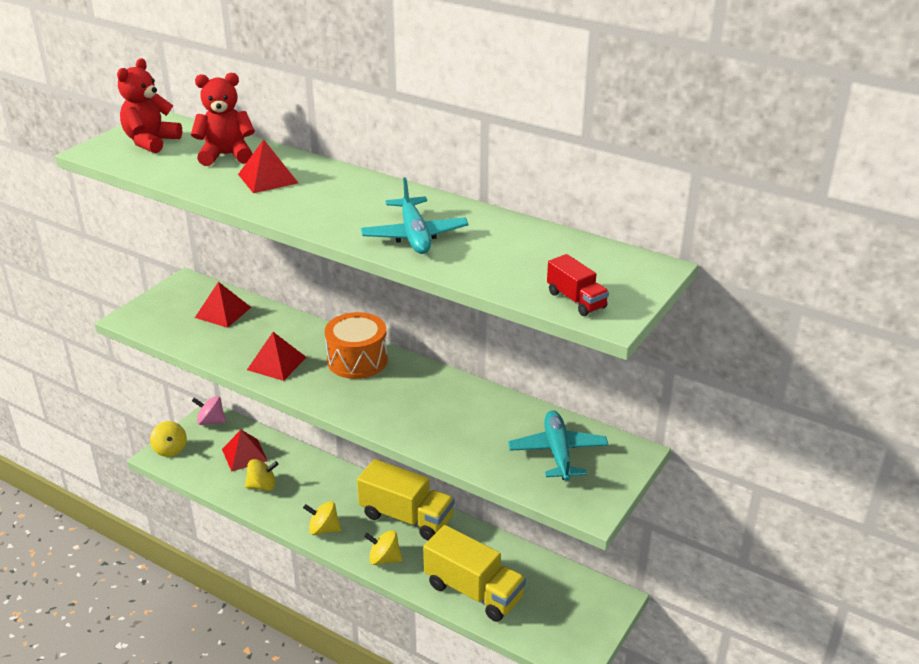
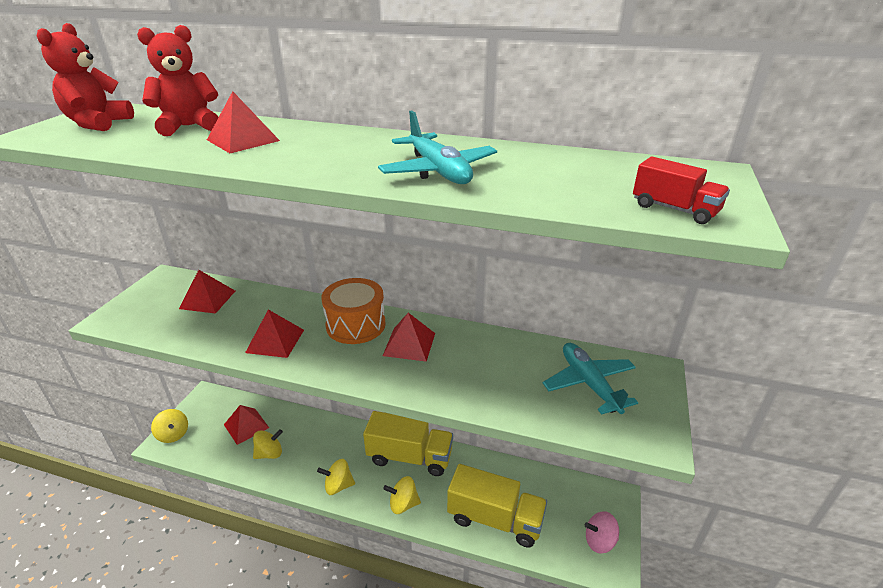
camera: 15 degrees left, 0 degrees up
(211, 421) = (208, 399): pink spinning top -> pink spinning top (599, 541)
(402, 387) = (409, 344): none -> red pyramid

